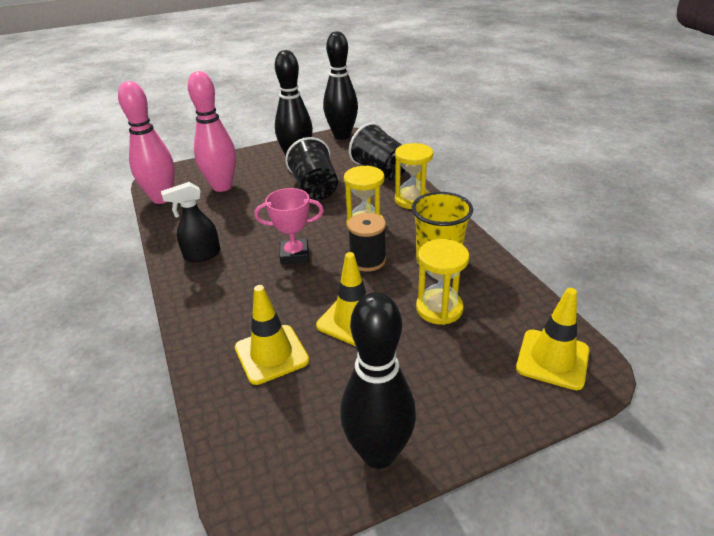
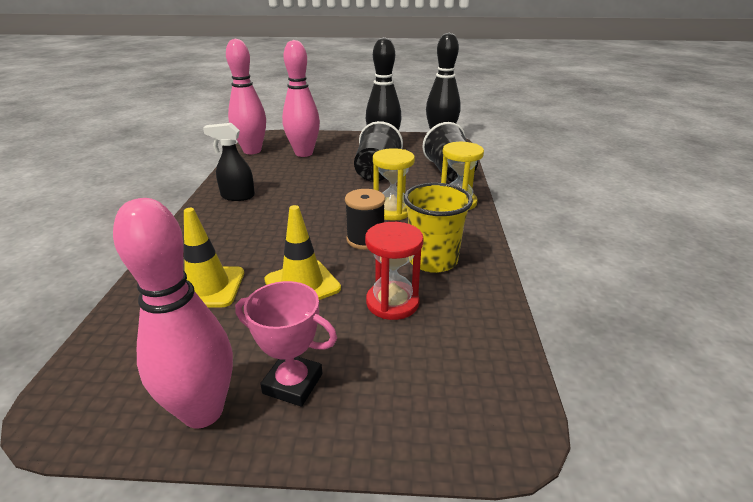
camera: 25 degrees right, 5 degrees down
(294, 255) = (307, 217): pink trophy -> pink trophy (293, 383)
(378, 453) = (203, 411): black bowling pin -> pink bowling pin
(439, 308) = (392, 302): yellow hourglass -> red hourglass
(552, 359) = (470, 399): yellow traffic cone -> none

